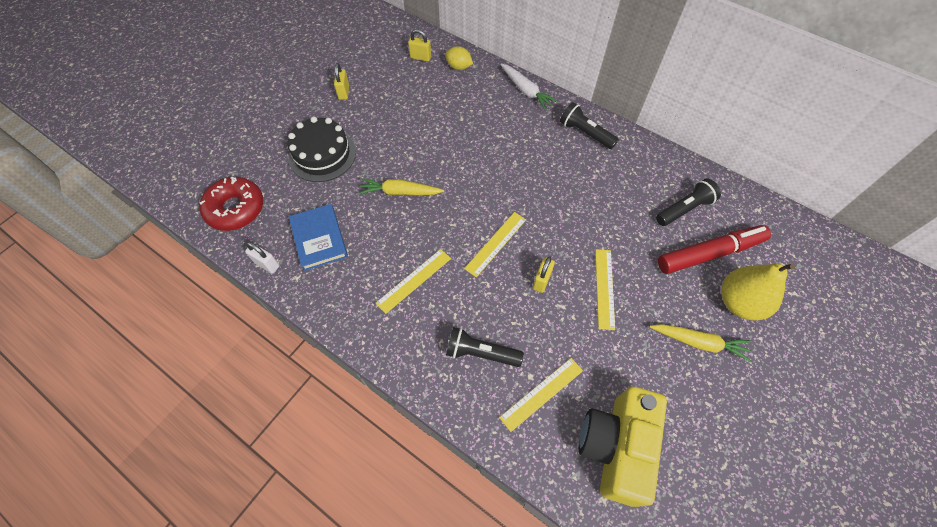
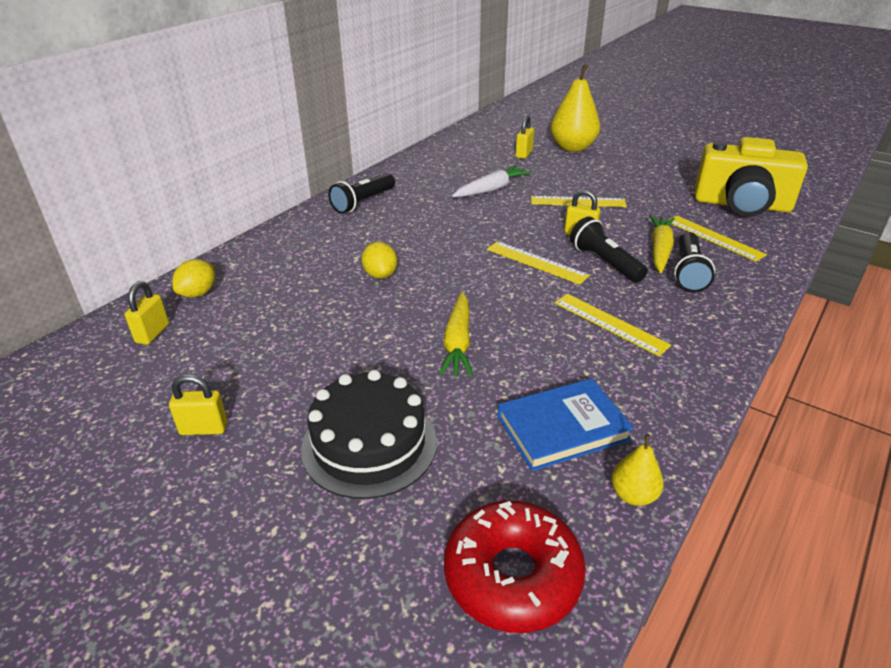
camera: 90 degrees left, 25 degrees down
(267, 264) = (633, 495): white padlock -> yellow pear
(478, 150) = (380, 275): none -> yellow lemon
(526, 91) = (276, 238): white carrot -> white carrot (491, 189)
(684, 209) = (473, 160): black flashlight -> black flashlight (605, 262)
(699, 342) = (619, 165): yellow carrot -> yellow carrot (660, 250)
(709, 253) = (524, 154): red marker -> yellow padlock

